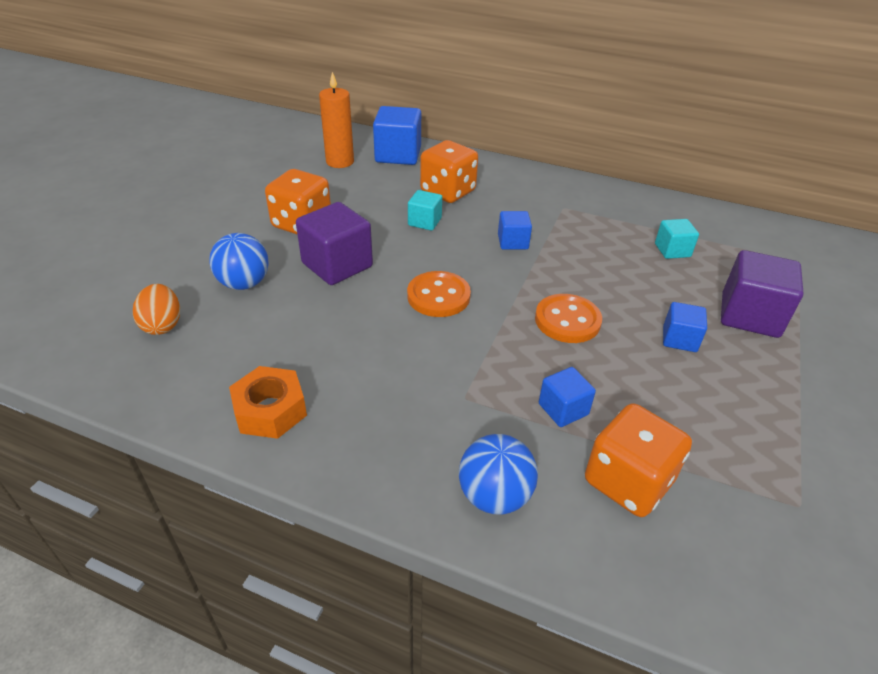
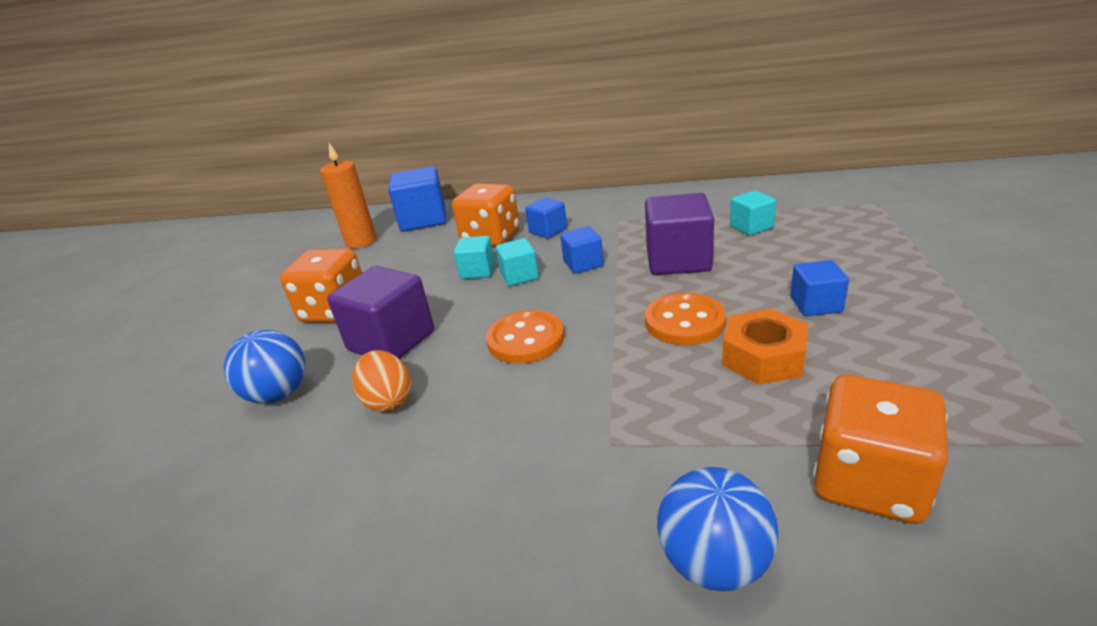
camera: 10 degrees left, 10 degrees down
(162, 325) = (175, 477): orange egg -> orange egg (388, 401)
(270, 410) = (355, 546): orange nut -> orange nut (763, 357)
(456, 237) = (519, 276): none -> turquoise cube
(563, 409) = (737, 419): blue cube -> blue cube (548, 231)
(749, 315) = (869, 262): purple cube -> purple cube (678, 260)

